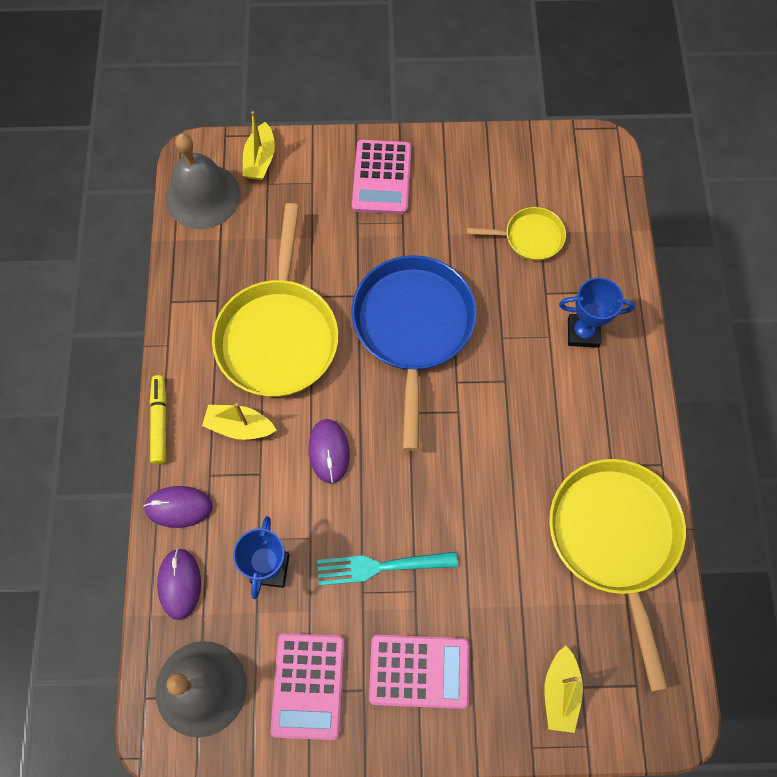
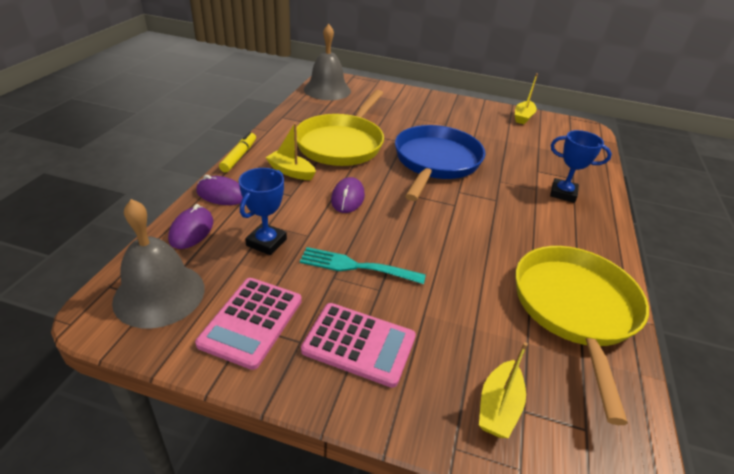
camera: 15 degrees right, 30 degrees down
(260, 159) = (368, 87): yellow boat -> yellow boat (523, 117)
(381, 178) = (439, 107): pink calculator -> none
(529, 237) = (531, 147): yellow pan -> none

